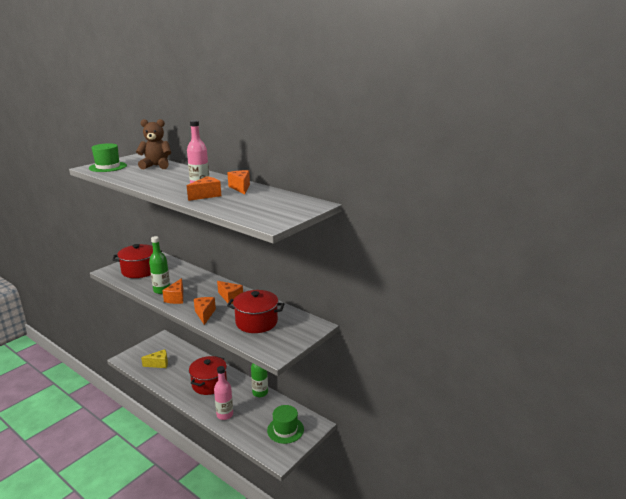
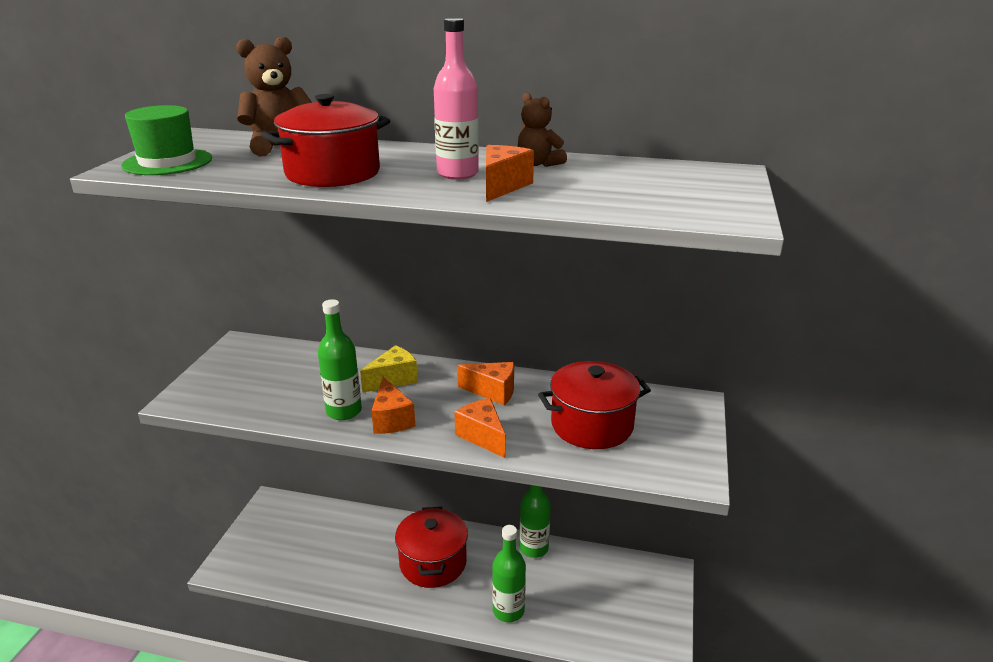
camera: 25 degrees left, 5 degrees up
(139, 271) = (252, 382): red pot -> red pot (333, 173)
(159, 364) = (305, 556): yellow cheese -> yellow cheese (393, 379)
(225, 415) = (508, 611): pink bottle -> green bottle
(240, 188) = (538, 164): orange cheese -> brown teddy bear
(285, 430) = (629, 599): green hat -> none

